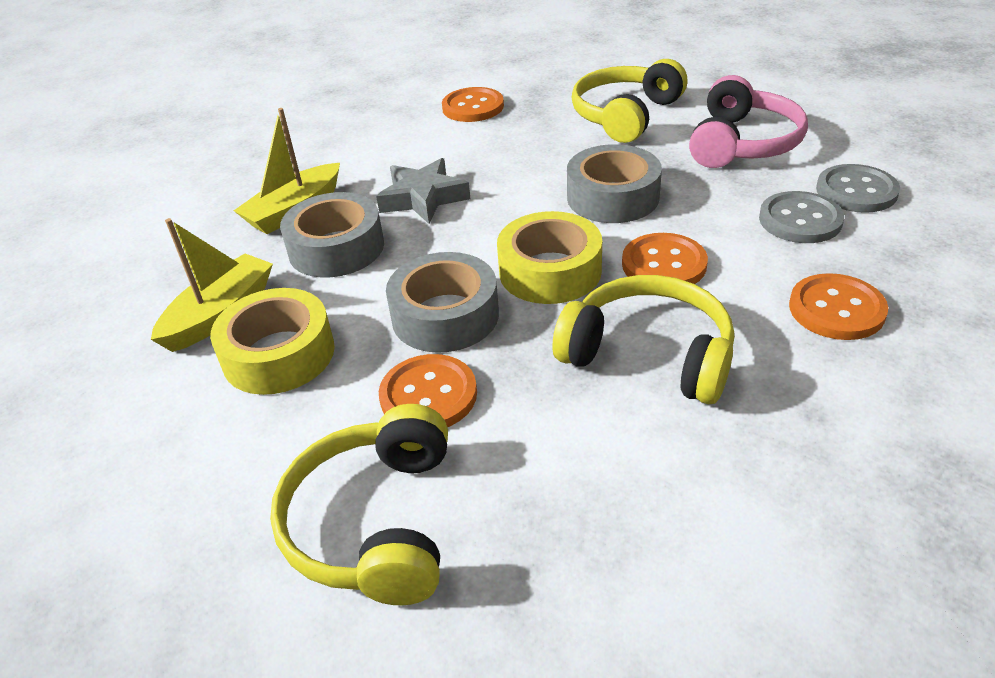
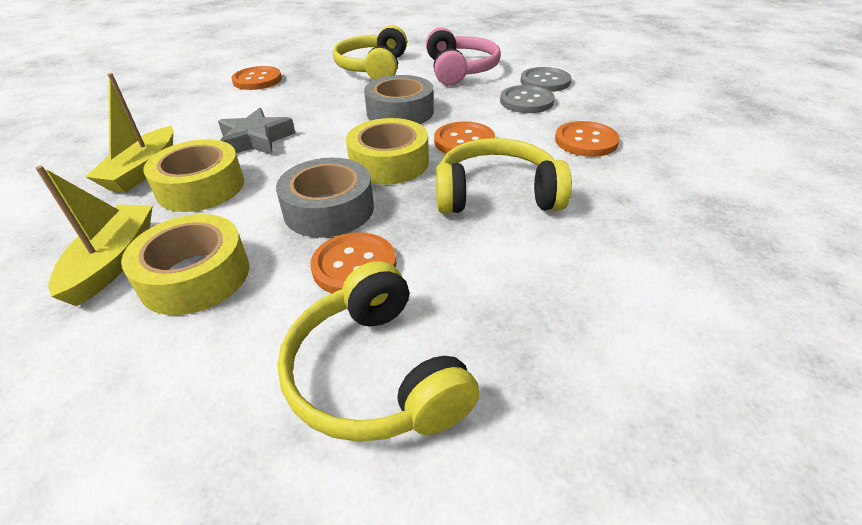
camera: 30 degrees left, 0 degrees up
(336, 248) = (201, 187): grey tape -> yellow tape

